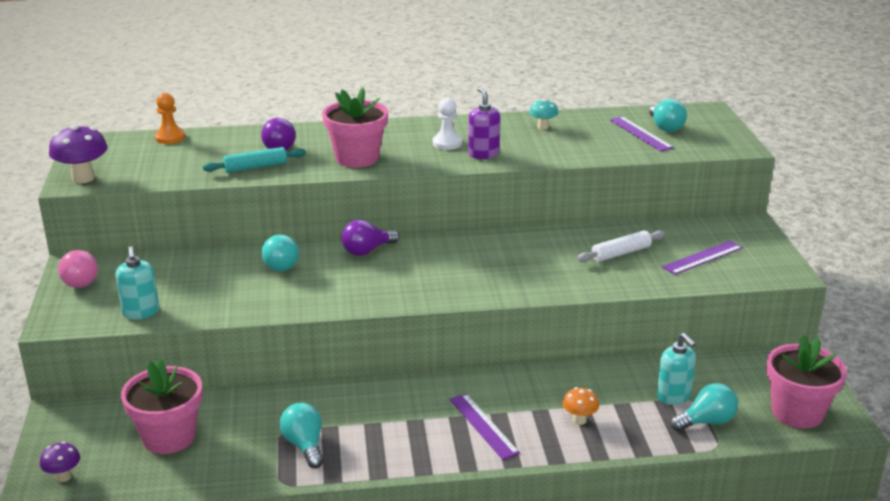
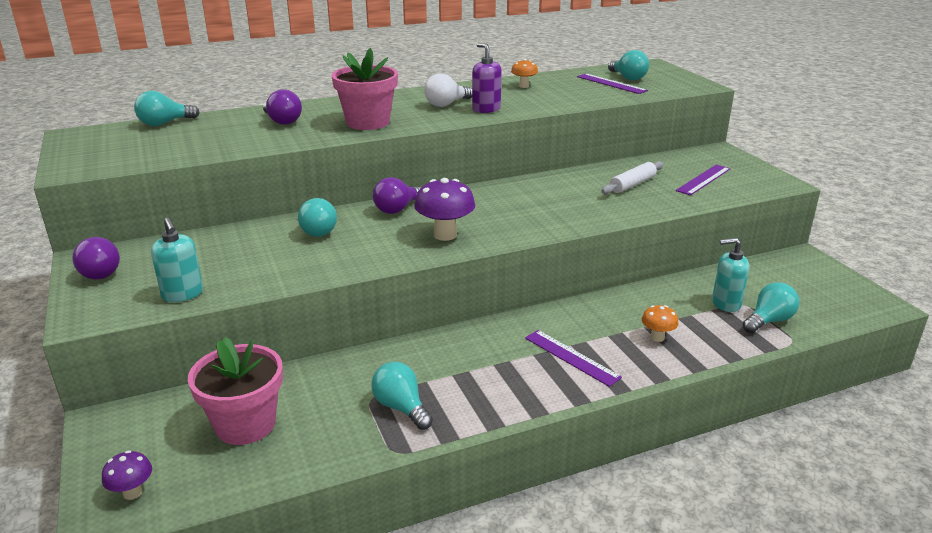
camera: 15 degrees left, 0 degrees up
(80, 280) = (98, 272): pink light bulb -> purple light bulb
(83, 178) = (81, 165): purple mushroom -> purple mushroom (445, 235)
(170, 137) = (164, 123): orange pawn -> turquoise light bulb
(255, 167) = (268, 138): turquoise rolling pin -> none
(447, 143) = (446, 104): white pawn -> white light bulb
(543, 127) = (523, 86): turquoise mushroom -> orange mushroom
(673, 396) = (725, 303): turquoise soap dispenser -> turquoise soap dispenser turned 135 degrees clockwise
(797, 412) = (837, 301): pink flower pot -> none

